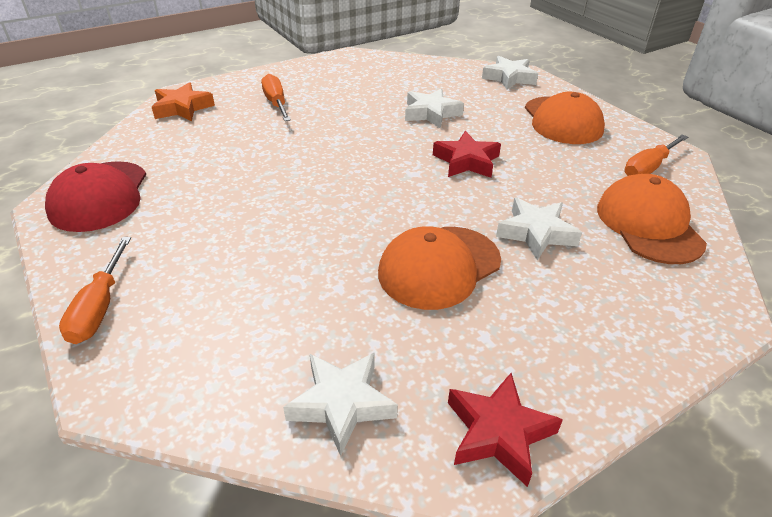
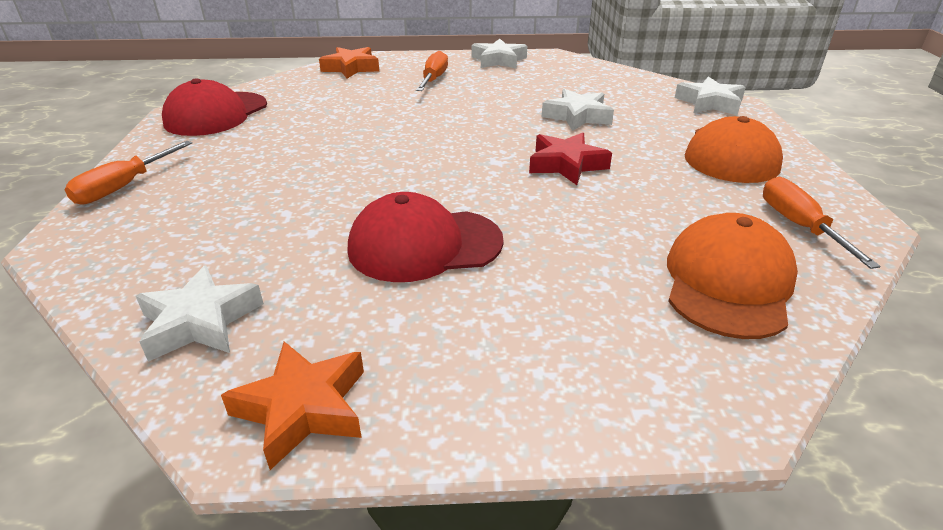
camera: 30 degrees right, 5 degrees down
(439, 267) = (424, 245): orange cap -> red cap
(498, 433) = (303, 408): red star -> orange star
(536, 233) = (567, 248): white star -> white star (498, 60)
(648, 168) = (799, 226): orange screwdriver -> orange screwdriver turned 90 degrees clockwise

